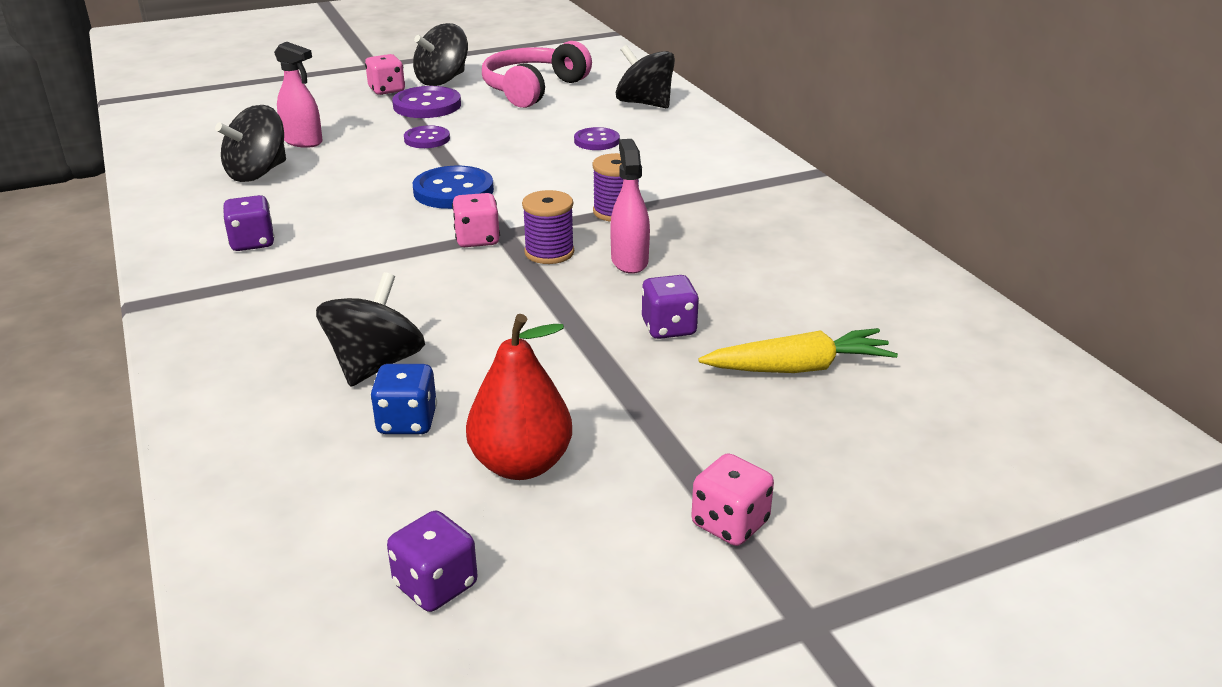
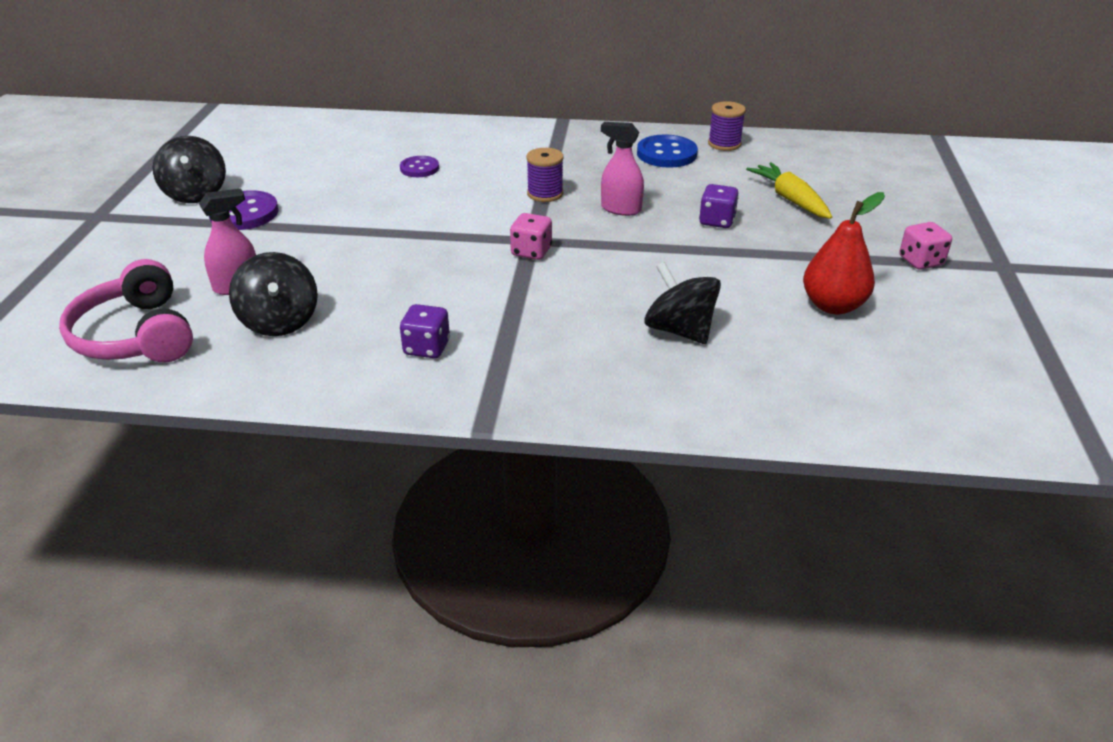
camera: 60 degrees left, 5 degrees up
(387, 90) = (176, 223): pink dice -> none
(407, 422) = (761, 333): blue dice -> none
(427, 139) = (319, 229): purple button -> none
(435, 585) = (934, 360): purple dice -> none
(453, 191) = (436, 241): blue button -> blue button (666, 154)
(533, 89) = (281, 164): pink headphones -> pink headphones (137, 335)
(549, 252) = (580, 231): purple spool -> purple spool (724, 144)
(644, 103) = (376, 134): black spinning top -> none
(798, 368) = (790, 199): yellow carrot -> yellow carrot turned 45 degrees counterclockwise

